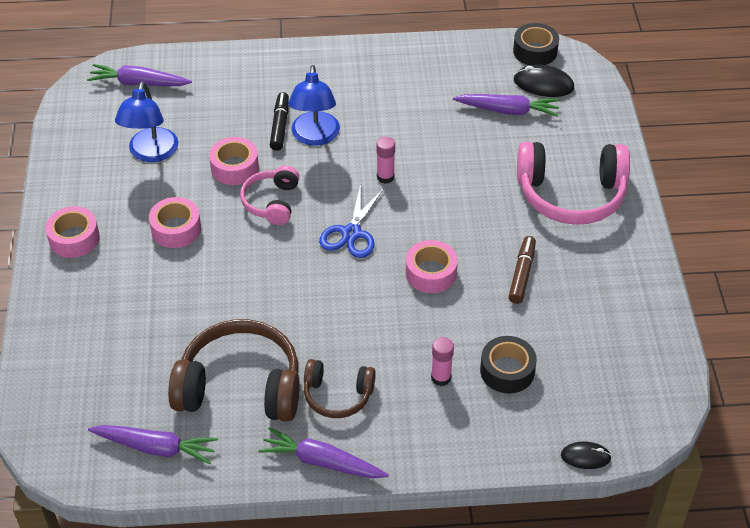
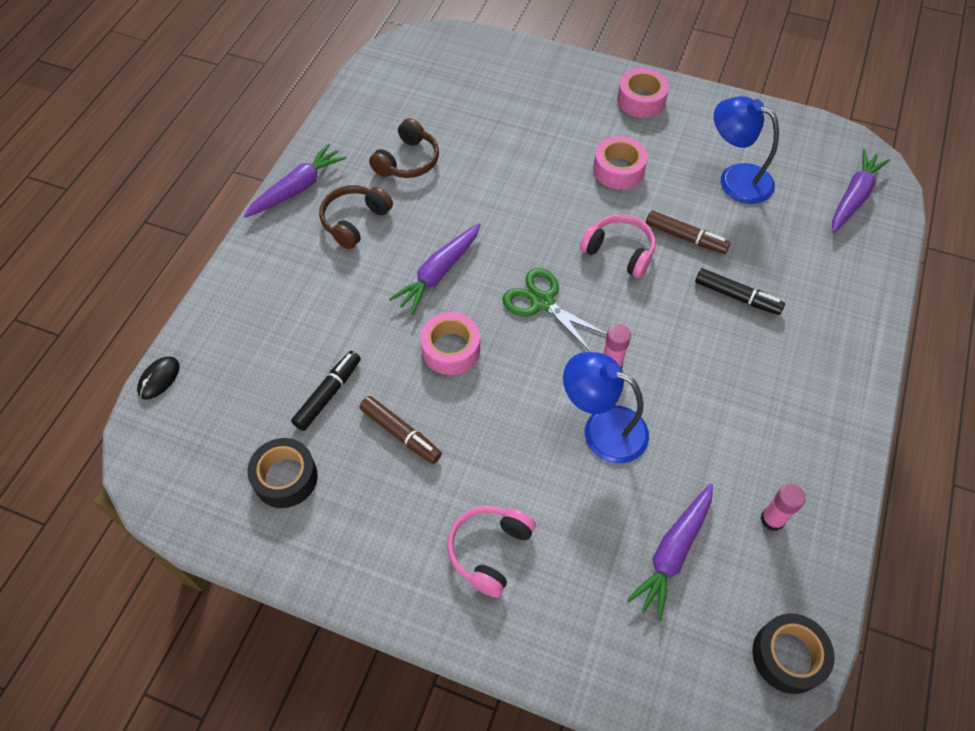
camera: 115 degrees right, 10 degrees up
(156, 447) = (383, 96): purple carrot -> purple carrot (438, 273)
(234, 167) = (685, 237): pink tape -> brown marker
(240, 386) = (407, 161): brown headphones -> brown headphones, size x0.56
(315, 137) = (706, 322): blue lamp -> blue lamp (602, 428)
(351, 233) = (542, 302): blue scissors -> green scissors
(441, 378) = (321, 303): pink glue stick -> pink glue stick (772, 519)
(507, 371) = (292, 360): black tape -> black tape (285, 478)
(520, 332) = (328, 394): none -> black marker
(543, 84) = (710, 629): black mouse -> none
(571, 195) = (489, 551): pink headphones -> pink headphones, size x0.56

